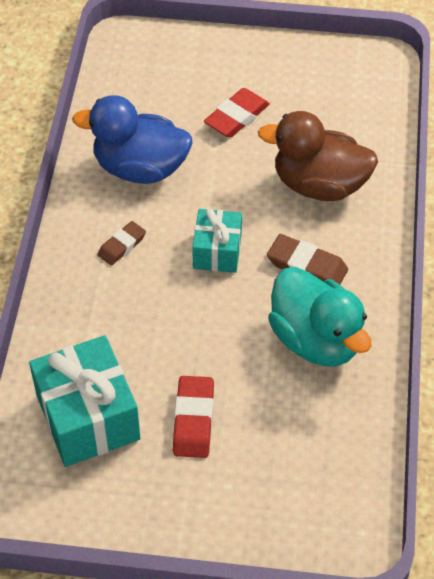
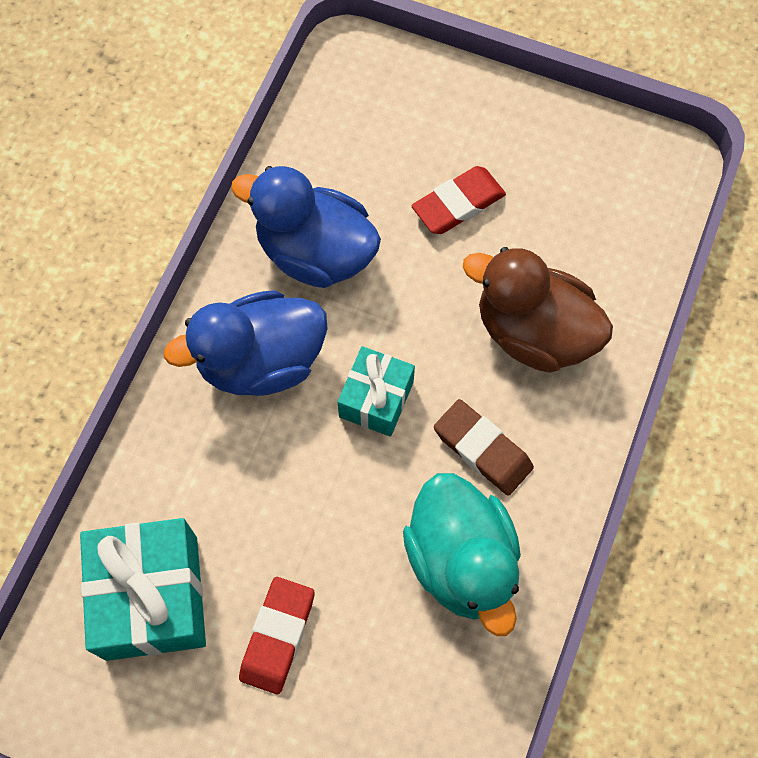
camera: 15 degrees right, 15 degrees up
(122, 246) = (261, 361): brown eraser -> blue duck

